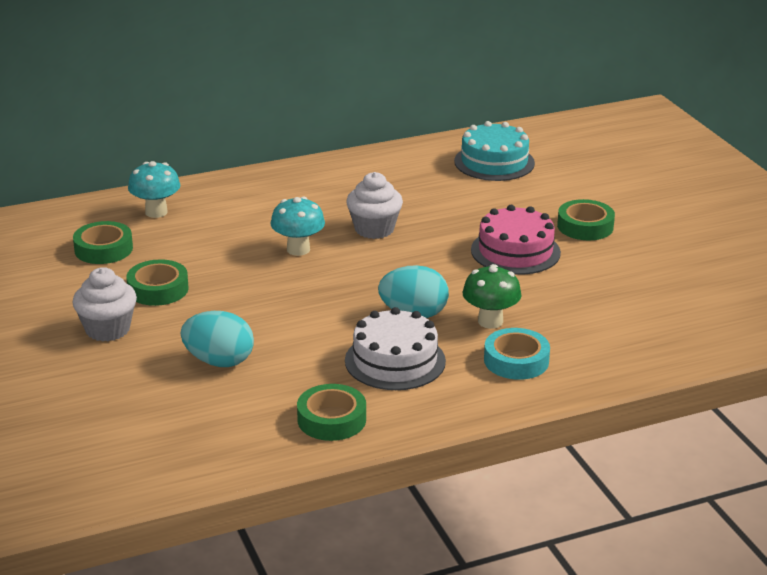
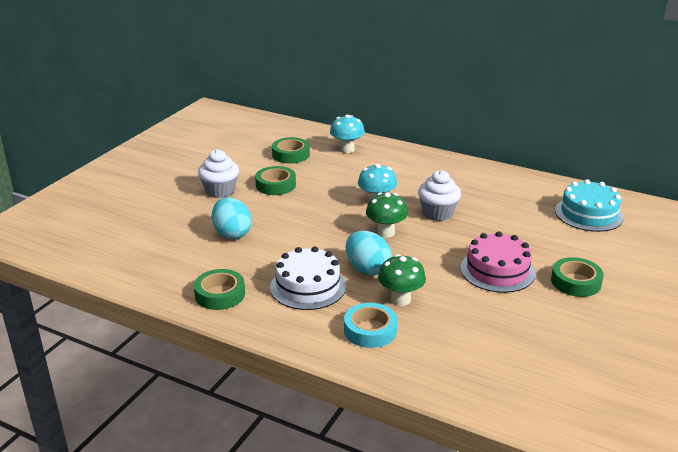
camera: 50 degrees right, 0 degrees up
(364, 273) = (386, 232): none -> green mushroom

